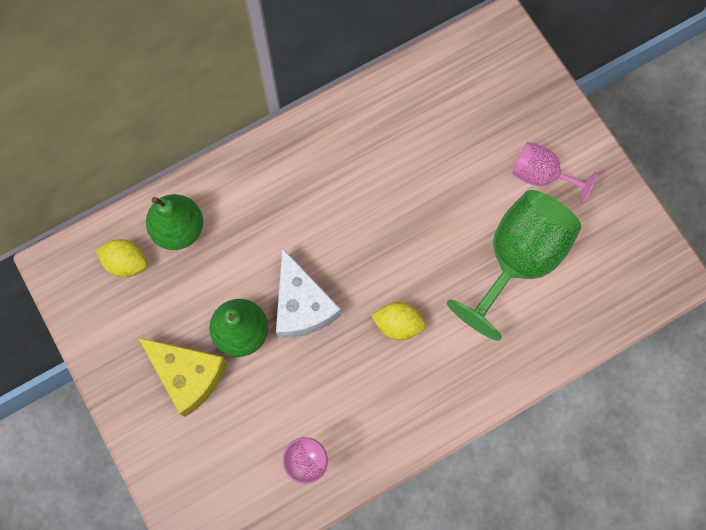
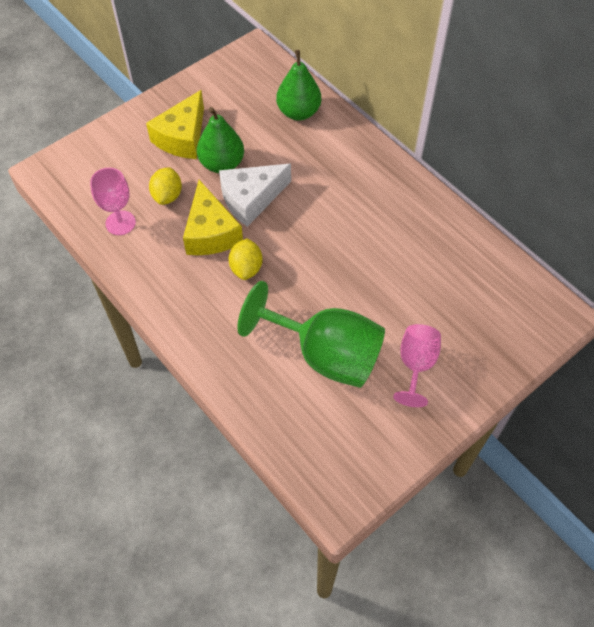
camera: 80 degrees right, 15 degrees down
(126, 263) = (265, 87): yellow lemon -> yellow lemon (167, 196)
(342, 358) = (210, 232): none -> yellow cheese

